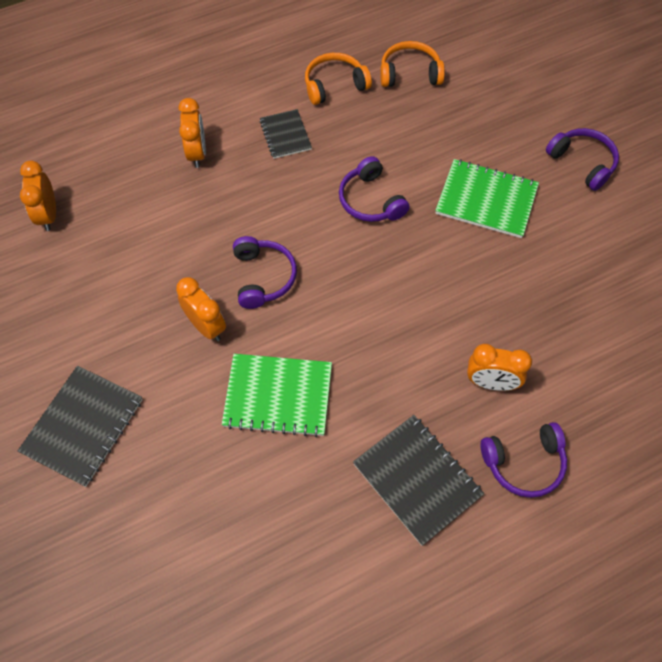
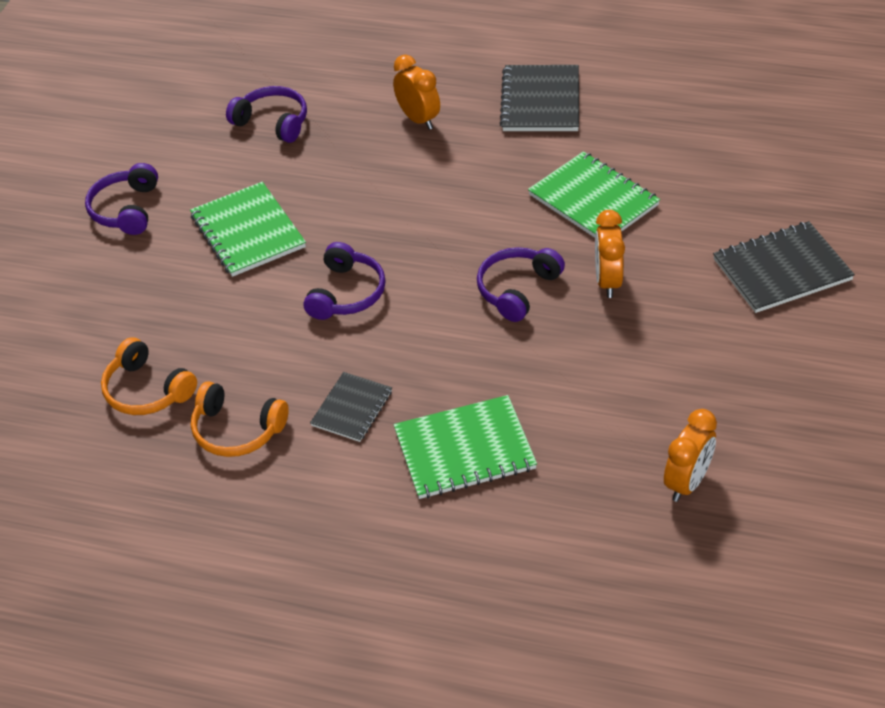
camera: 135 degrees left, 15 degrees down
(197, 153) = (464, 449): orange clock -> green notebook
(524, 463) = (455, 70): purple headphones -> purple headphones (273, 122)

